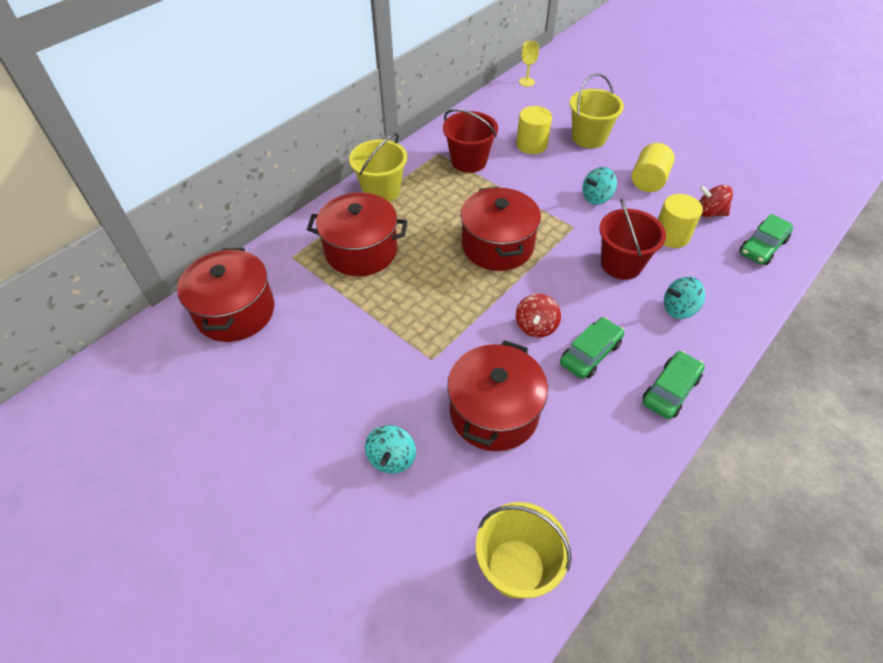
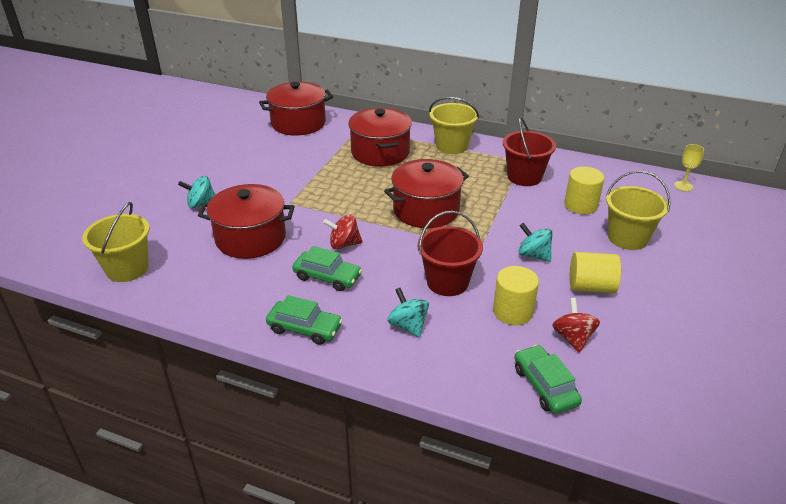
camera: 70 degrees right, 15 degrees down
(762, 247) = (545, 386): green car -> green car turned 45 degrees clockwise

